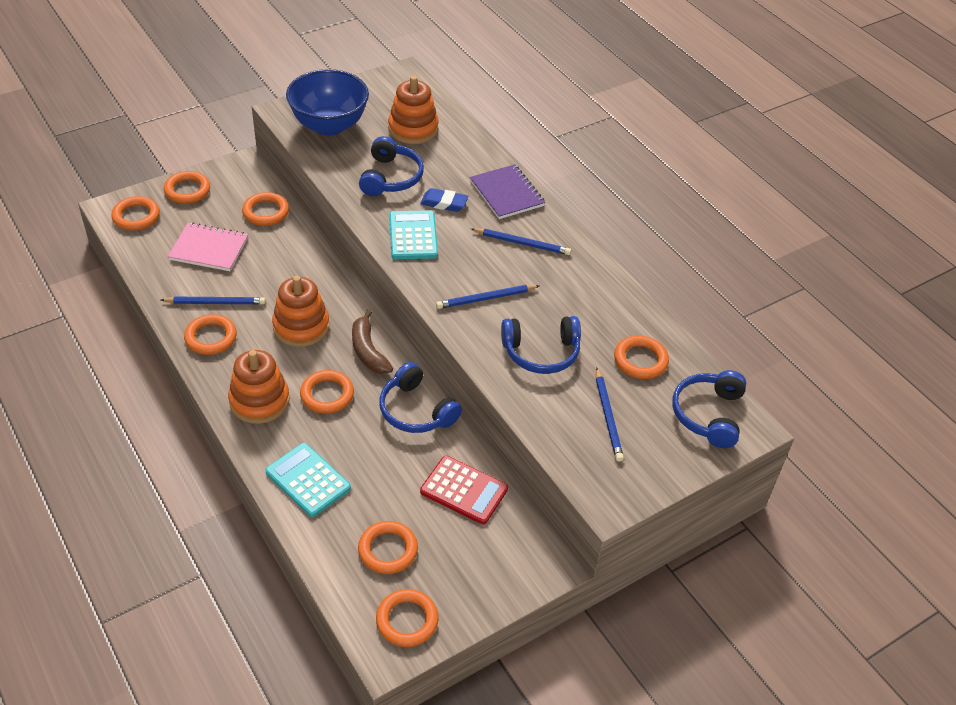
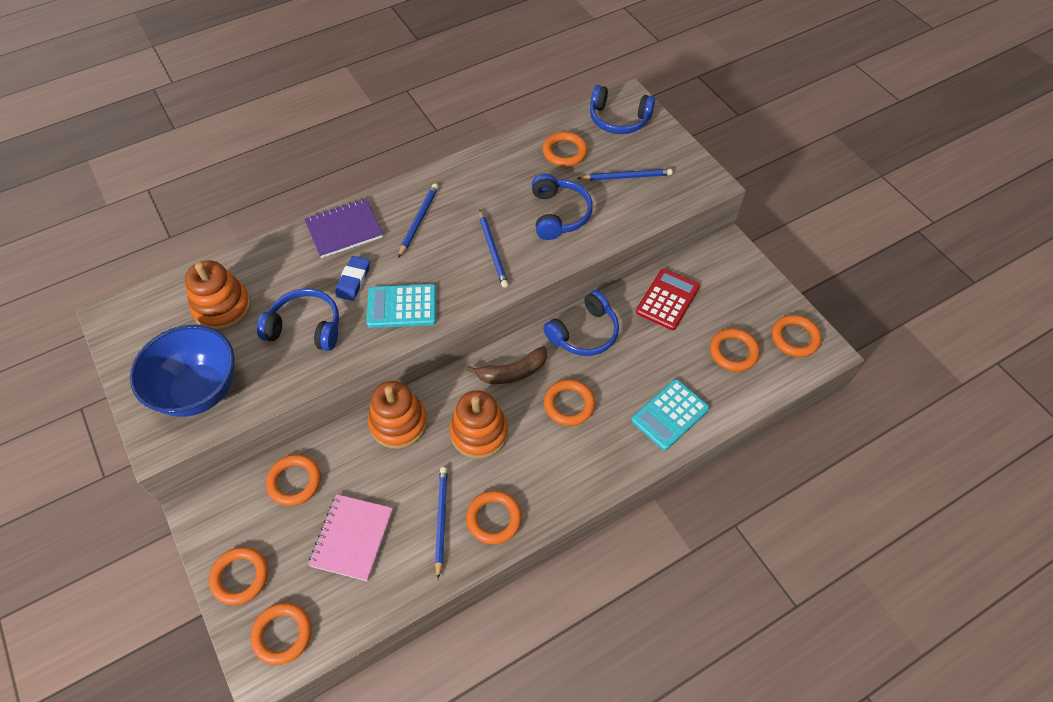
camera: 85 degrees left, 10 degrees up
(259, 401) = (579, 463): orange stacking toy -> orange stacking toy (398, 423)

